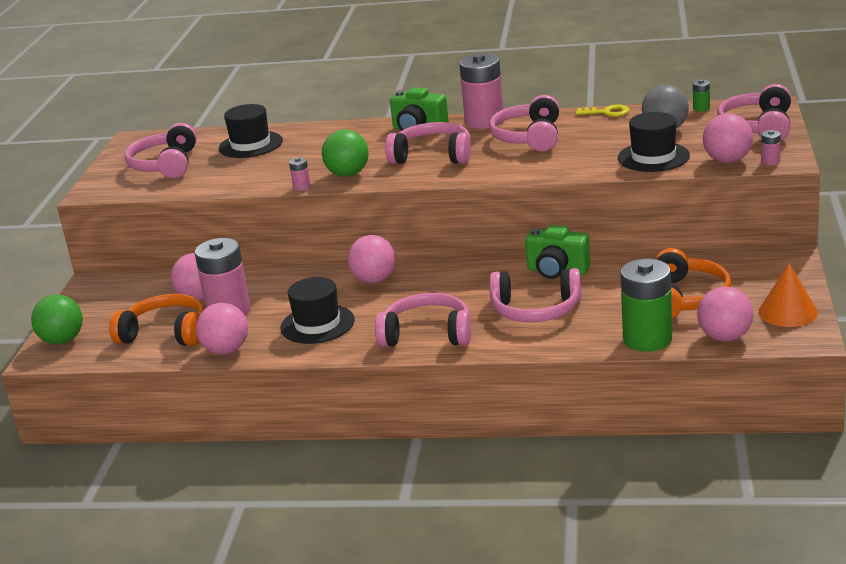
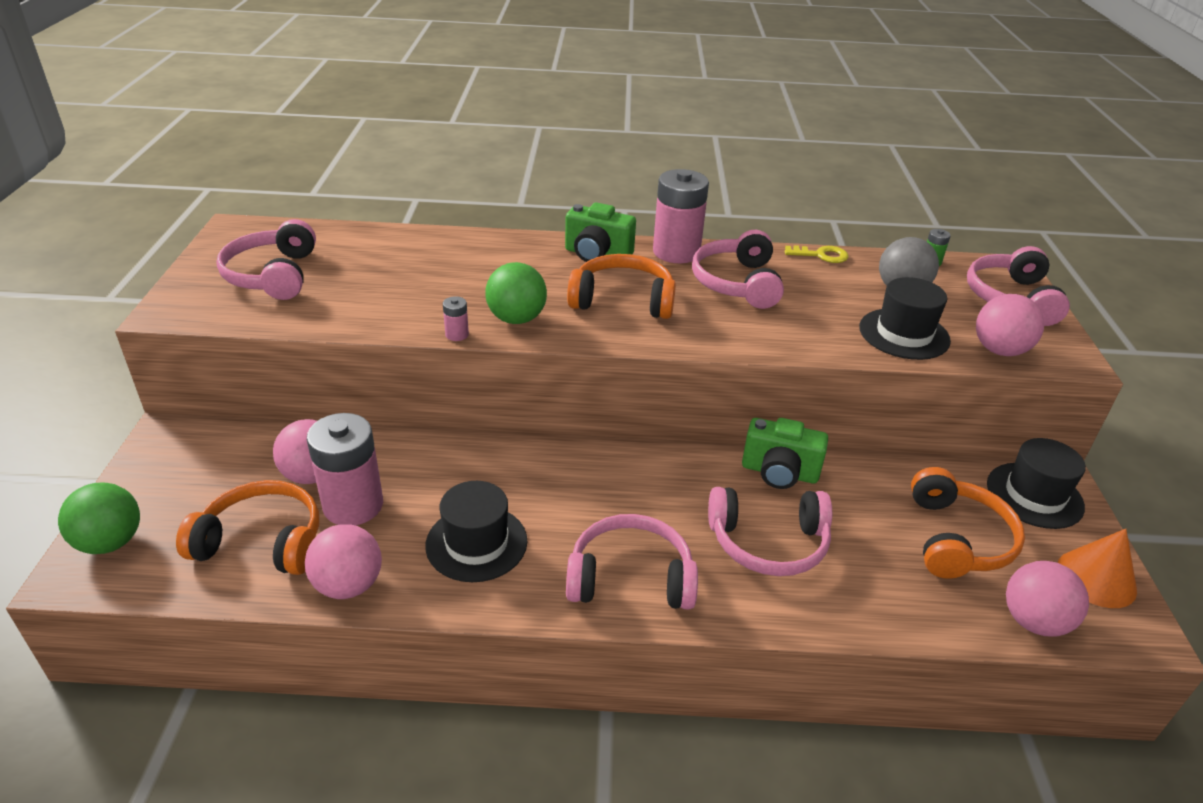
camera: 10 degrees left, 10 degrees up
(250, 145) = (386, 255): black hat -> black hat (1034, 495)
(374, 280) = (546, 465): pink ball -> none
(433, 156) = (623, 300): pink headphones -> orange headphones
(647, 339) = (932, 616): green battery -> none
(770, 161) = (1053, 358): pink battery -> none

